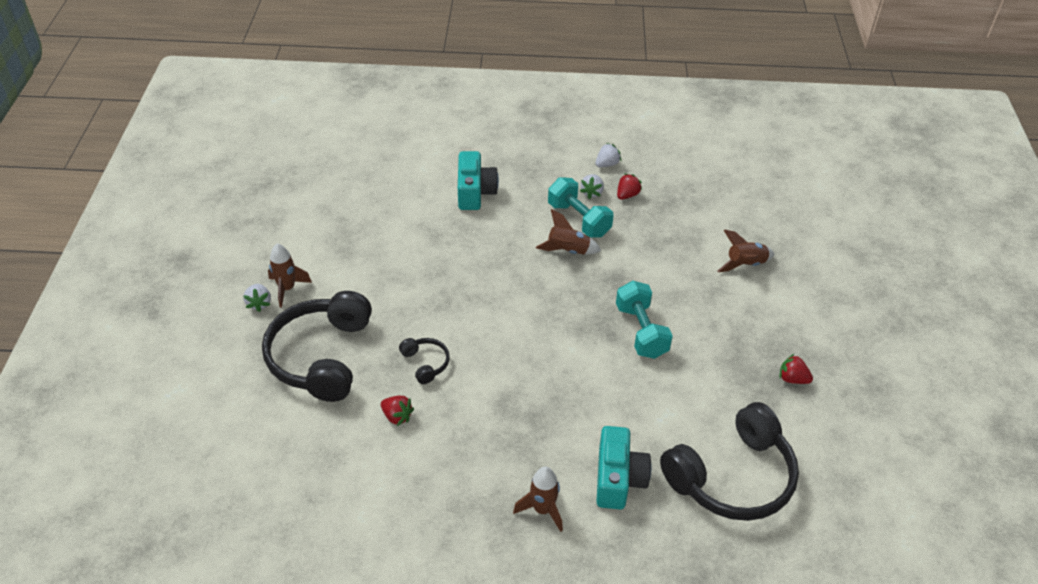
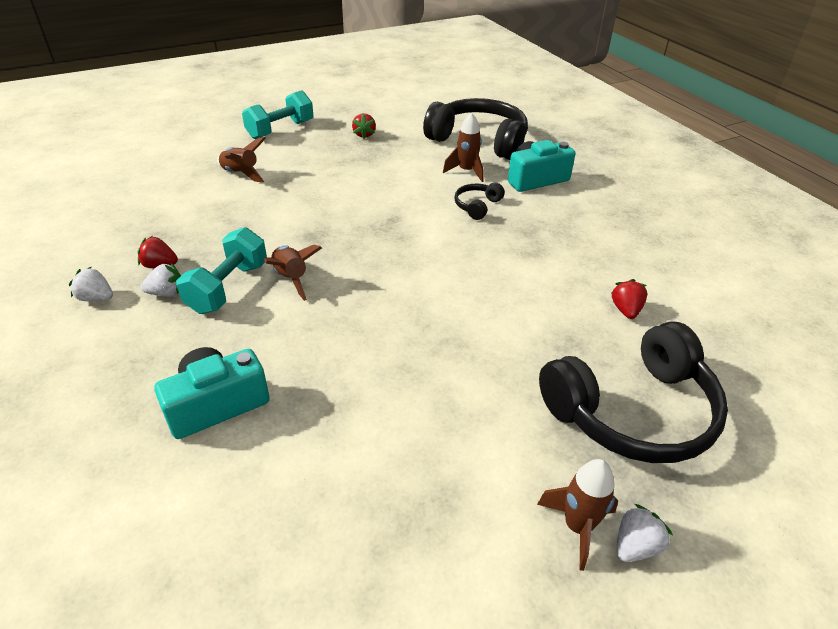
camera: 120 degrees left, 5 degrees down
(425, 363) = (546, 319): black headphones -> black headphones (477, 206)
(543, 509) = (602, 202): brown rocket -> brown rocket (466, 171)
(641, 331) = (374, 205): turquoise dumbbell -> turquoise dumbbell (280, 130)

